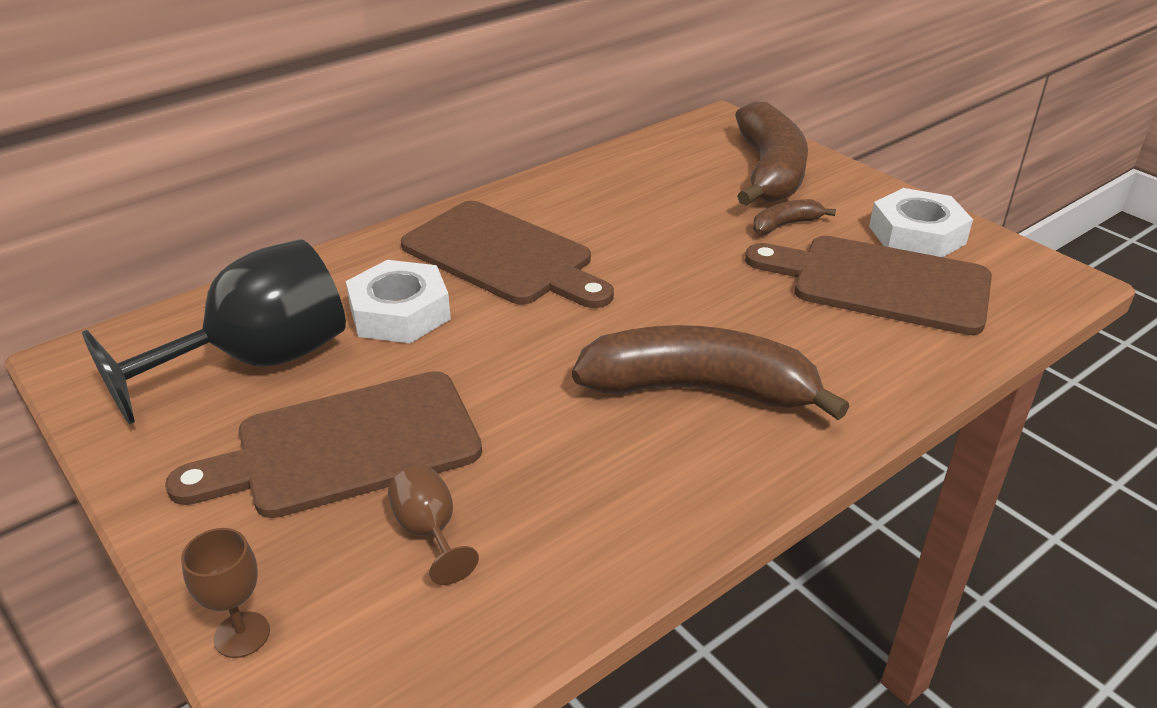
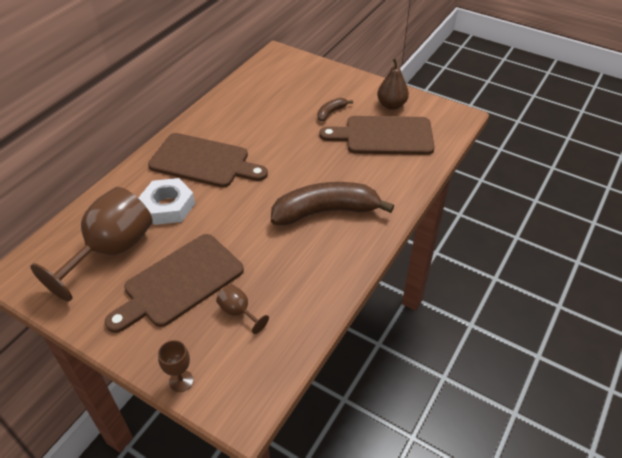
camera: 20 degrees left, 10 degrees up
(259, 361) = (111, 250): black goblet -> brown goblet
(769, 172) = (312, 82): brown banana -> none
(917, 235) = (391, 105): white nut -> brown pear

